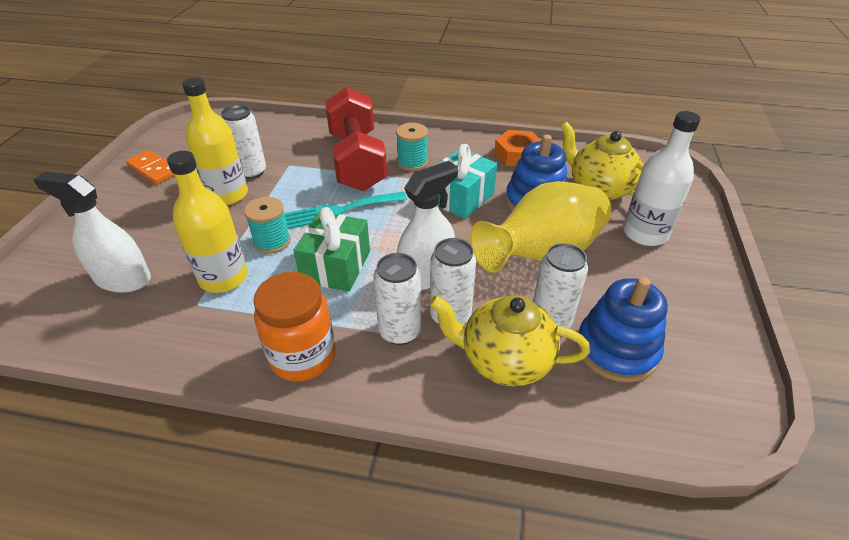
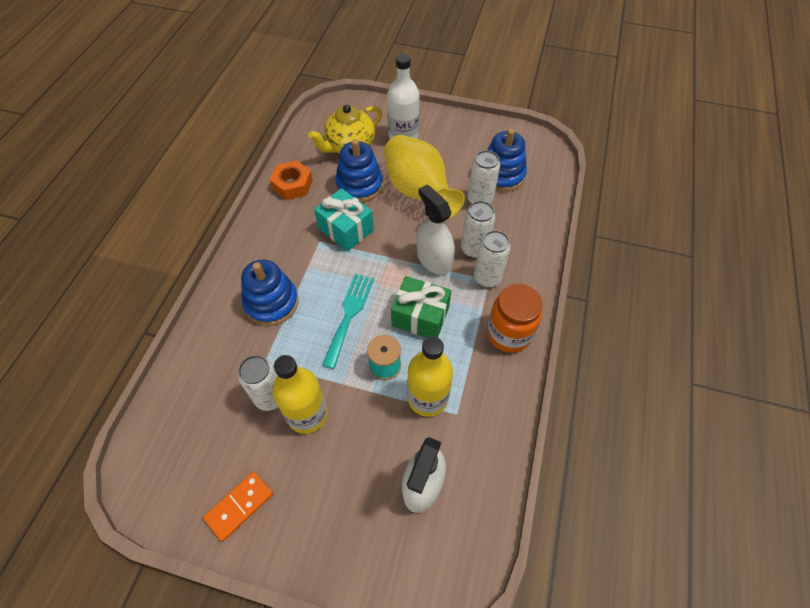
camera: 85 degrees left, 15 degrees up
(340, 211) = (349, 315): turquoise fork -> turquoise fork turned 150 degrees counterclockwise
(357, 160) = (271, 303): red dumbbell -> blue stacking toy
(412, 162) = (285, 259): turquoise spool -> none
(504, 360) = (510, 226): yellow teapot -> none

